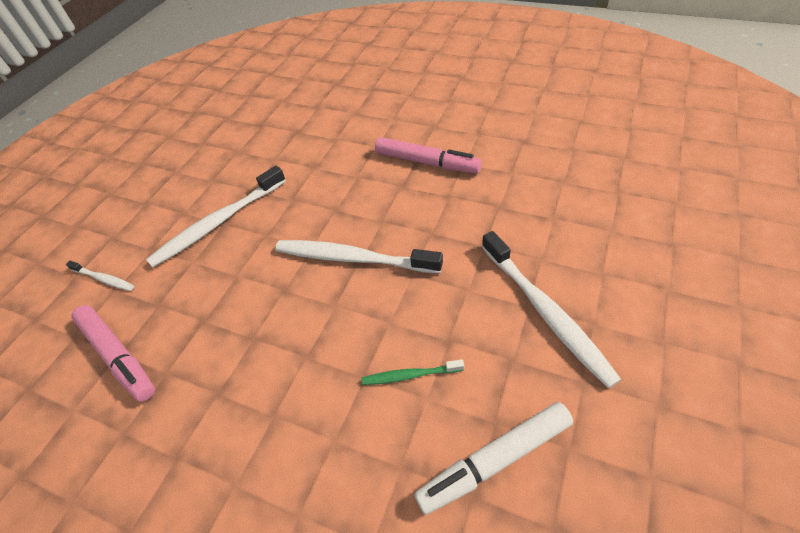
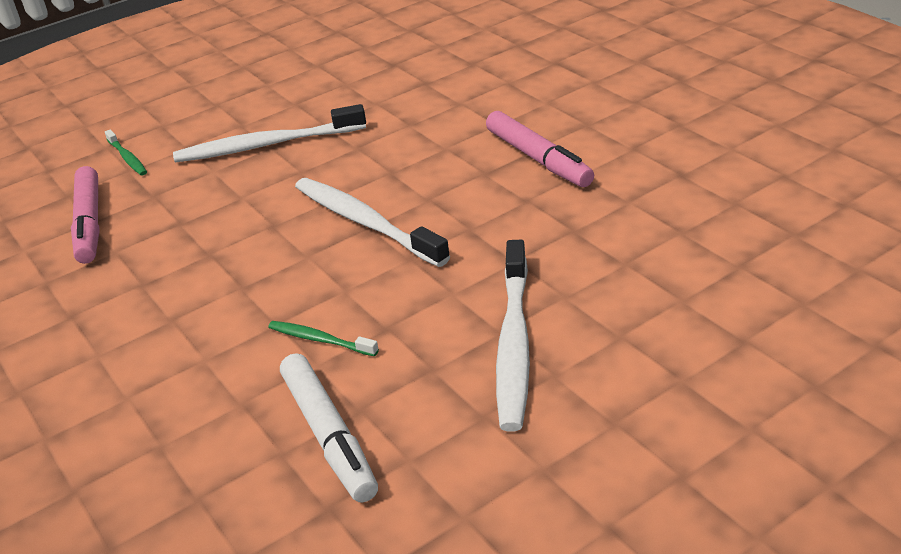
camera: 30 degrees right, 15 degrees down
(103, 279) = (127, 158): white toothbrush -> green toothbrush
(494, 460) = (329, 436): white marker -> white marker turned 120 degrees counterclockwise

